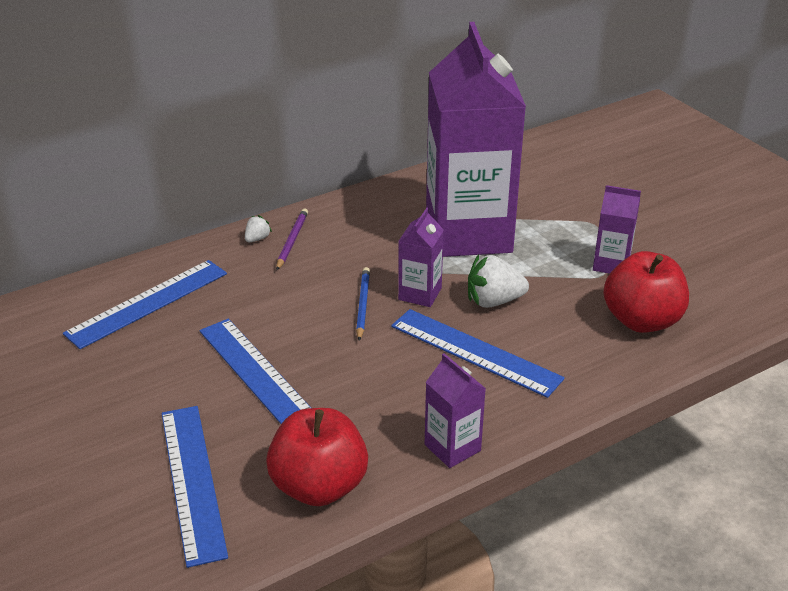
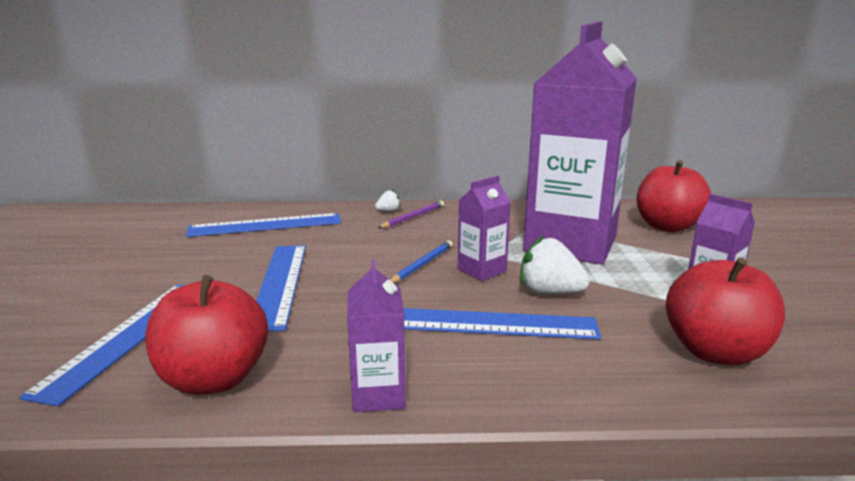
camera: 30 degrees right, 15 degrees down
(475, 352) = (490, 324): blue ruler -> blue ruler turned 60 degrees counterclockwise
(532, 182) = (667, 226): none -> red apple

